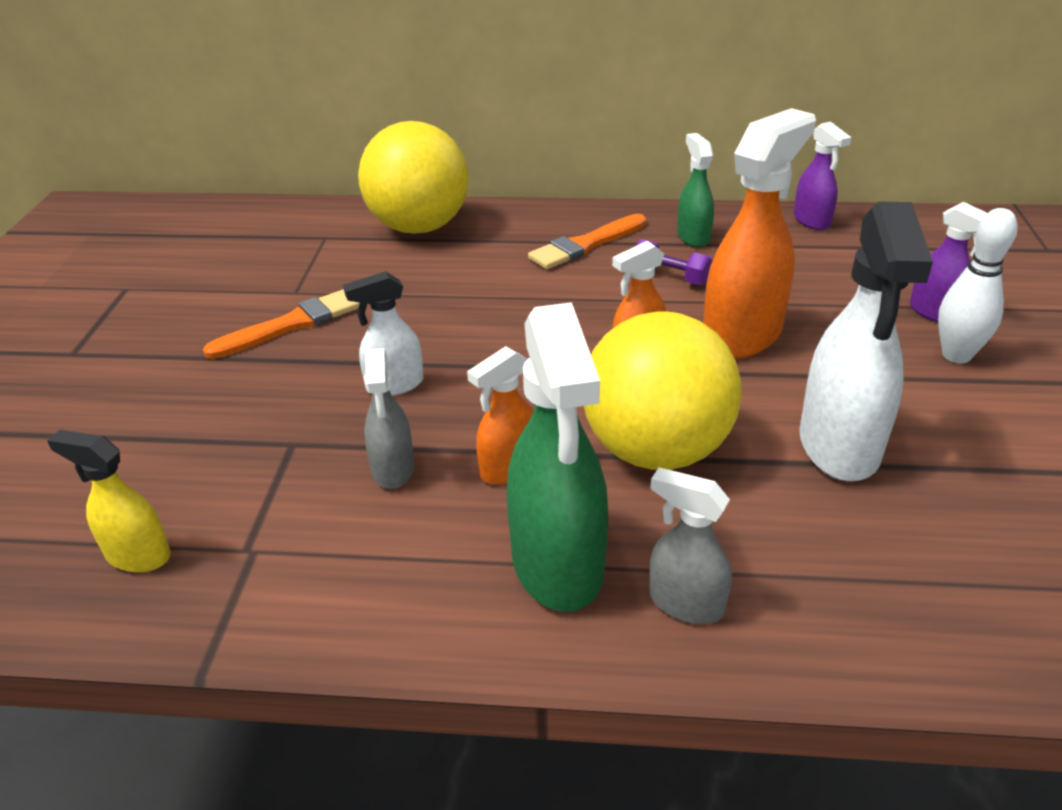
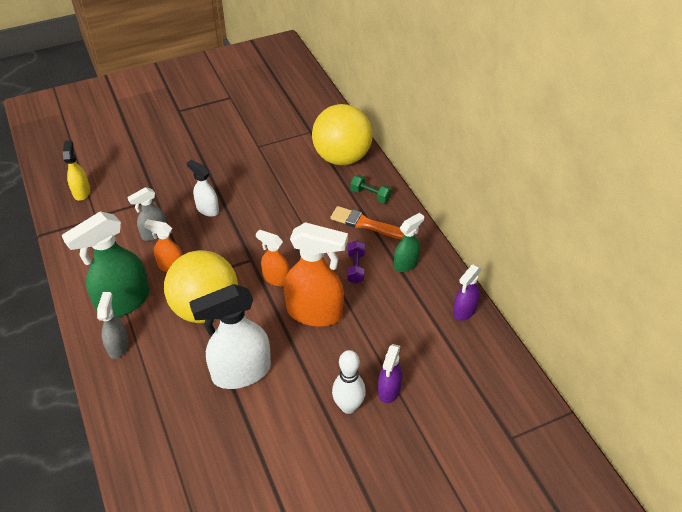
camera: 60 degrees right, 10 degrees up
(291, 325) = (232, 158): orange brush -> none
(527, 226) = (370, 195): none -> green dumbbell

